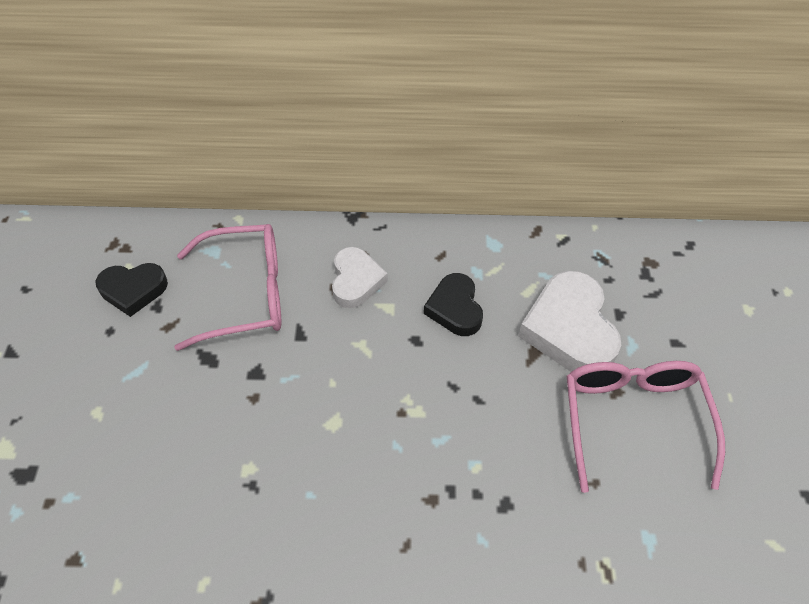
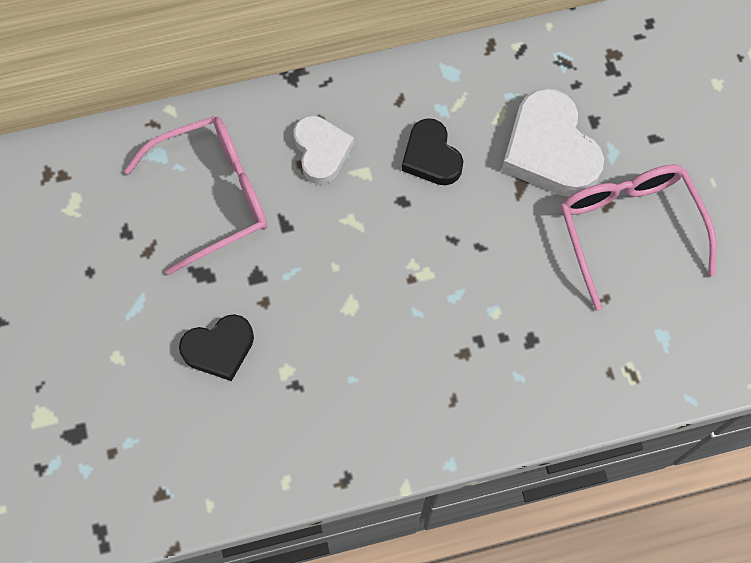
camera: 15 degrees left, 15 degrees up
(133, 290) = (93, 221): black heart -> black heart (219, 349)

